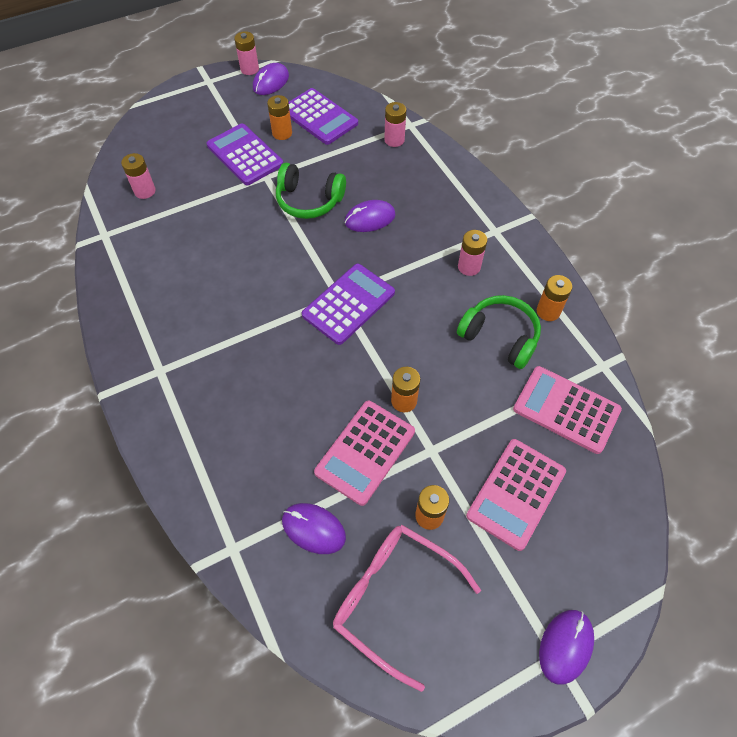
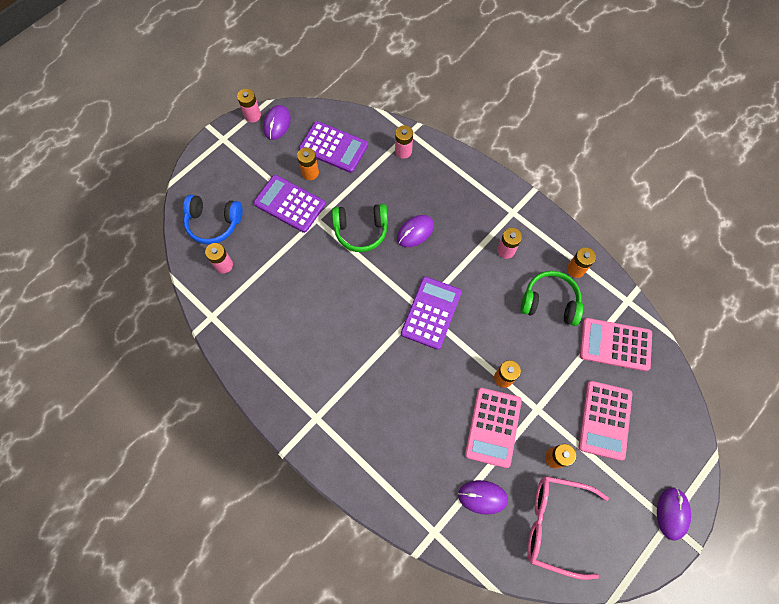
camera: 20 degrees left, 10 degrees up
(156, 151) = (214, 223): none -> blue headphones

